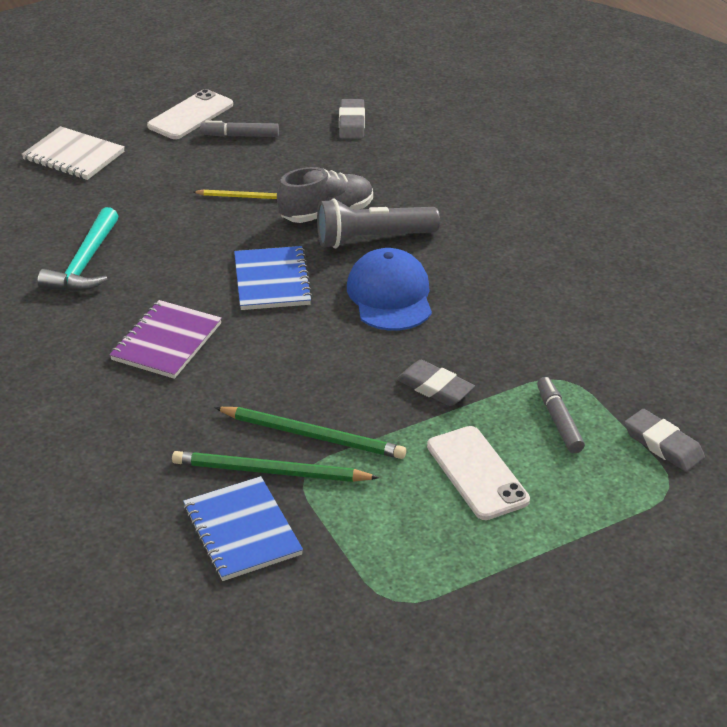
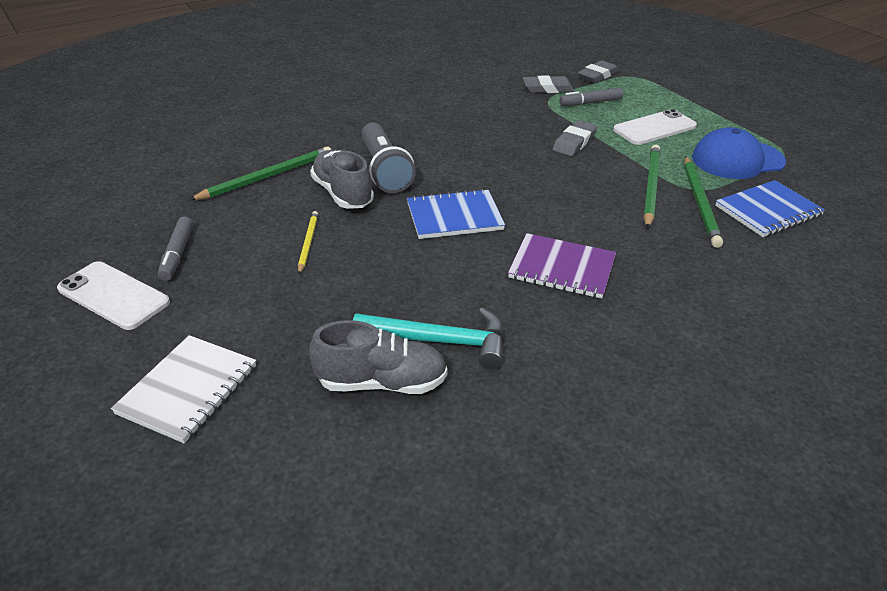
camera: 95 degrees left, 0 degrees up
(49, 235) = (382, 382): none -> grey shoe
(351, 123) = (174, 186): grey eraser -> grey eraser (547, 88)
(365, 169) = (267, 177): none -> green pencil
(390, 295) = (466, 161): blue cap -> blue cap (737, 160)

